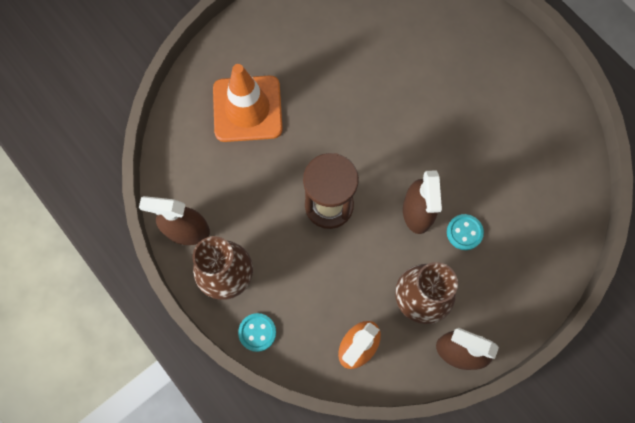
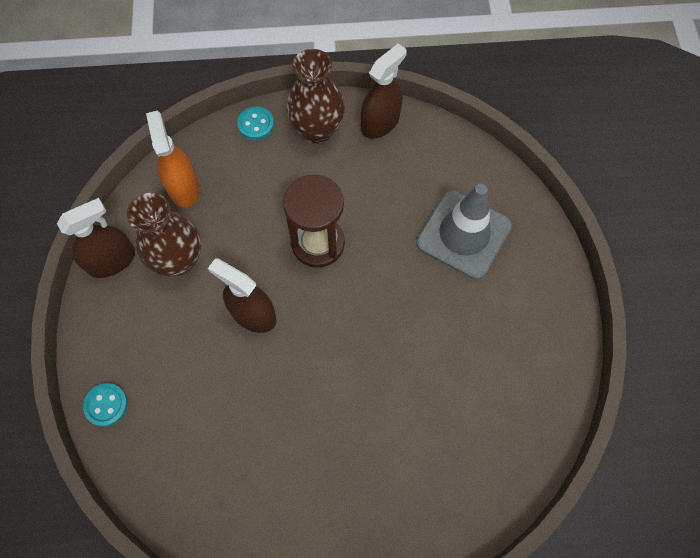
camera: 125 degrees right, 5 degrees down
(247, 109) = (463, 234): orange traffic cone -> grey traffic cone
(464, 232) = (201, 342): turquoise button -> turquoise button (106, 405)

